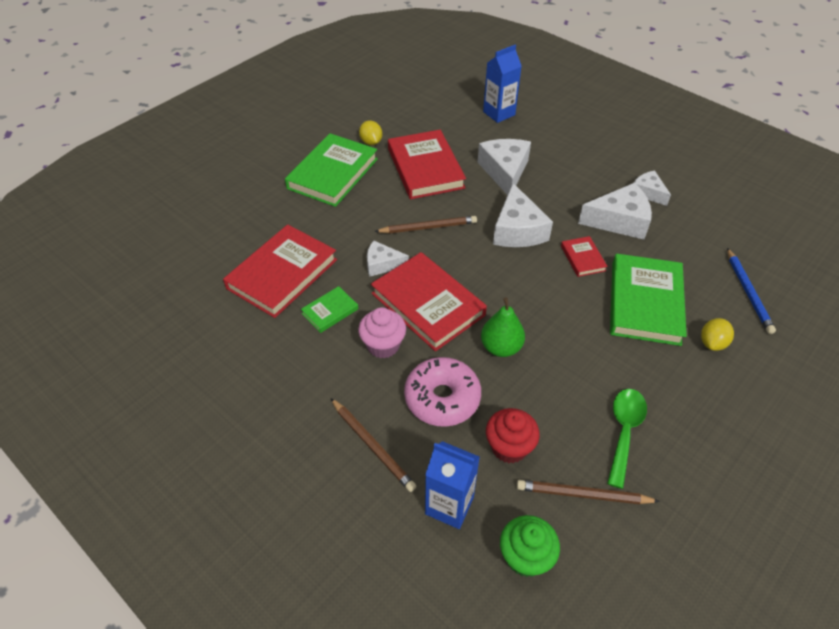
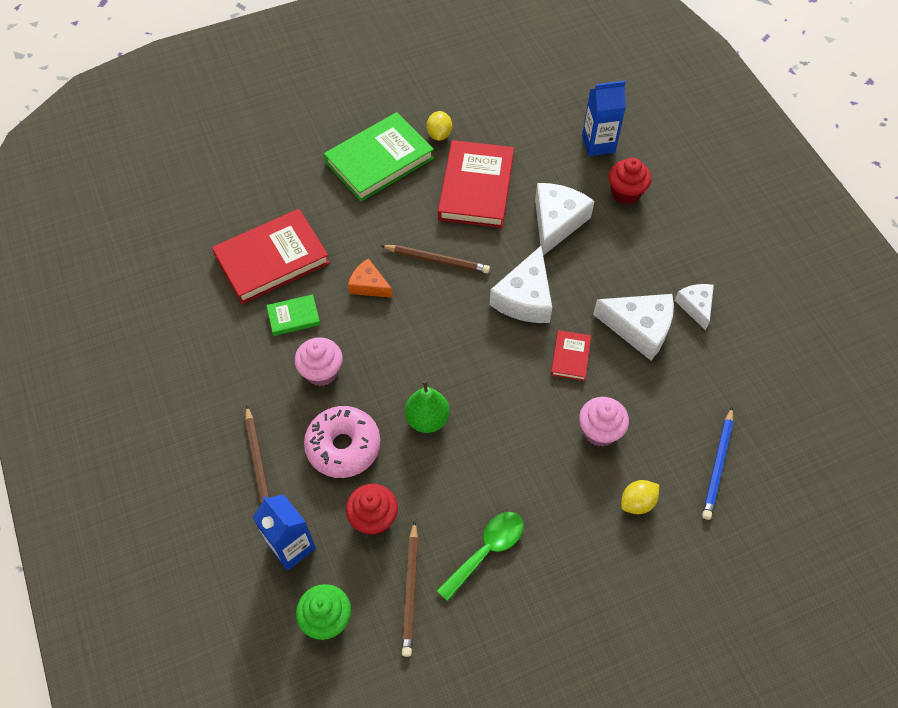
camera: 25 degrees right, 10 degrees up
(382, 264) = (369, 285): white cheese -> orange cheese
(428, 304) = (387, 346): red book -> none
(542, 137) = (625, 193): none -> red cupcake
(583, 494) = (410, 590): brown pencil -> brown pencil turned 120 degrees counterclockwise
(645, 302) = (600, 431): green book -> pink cupcake

